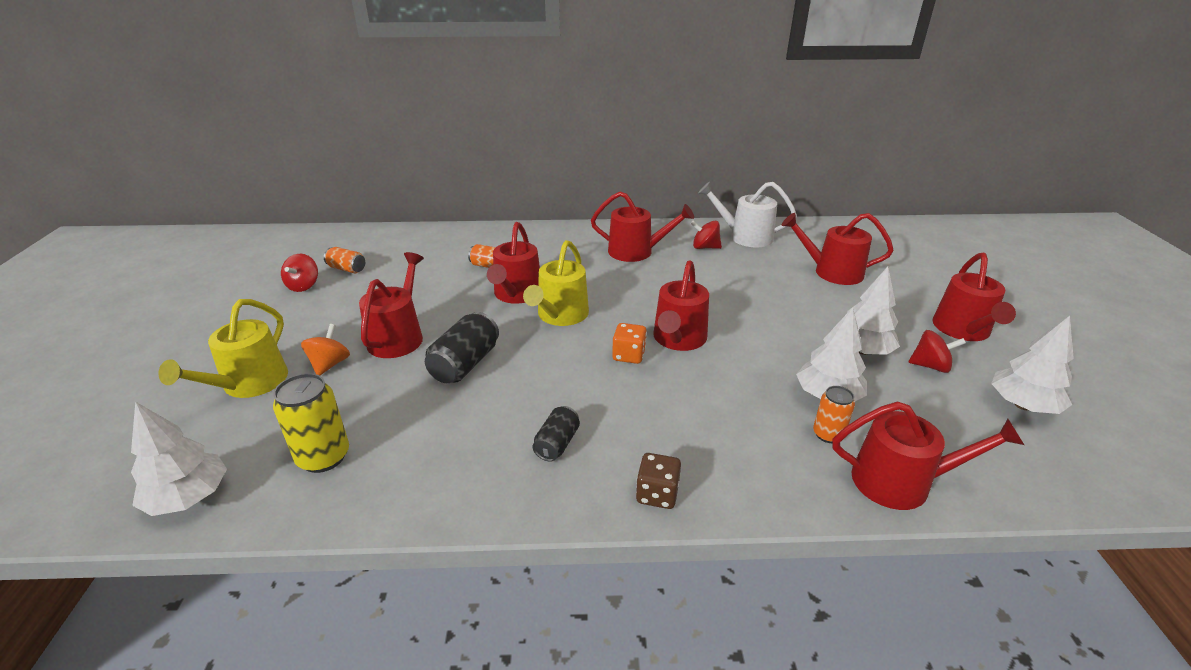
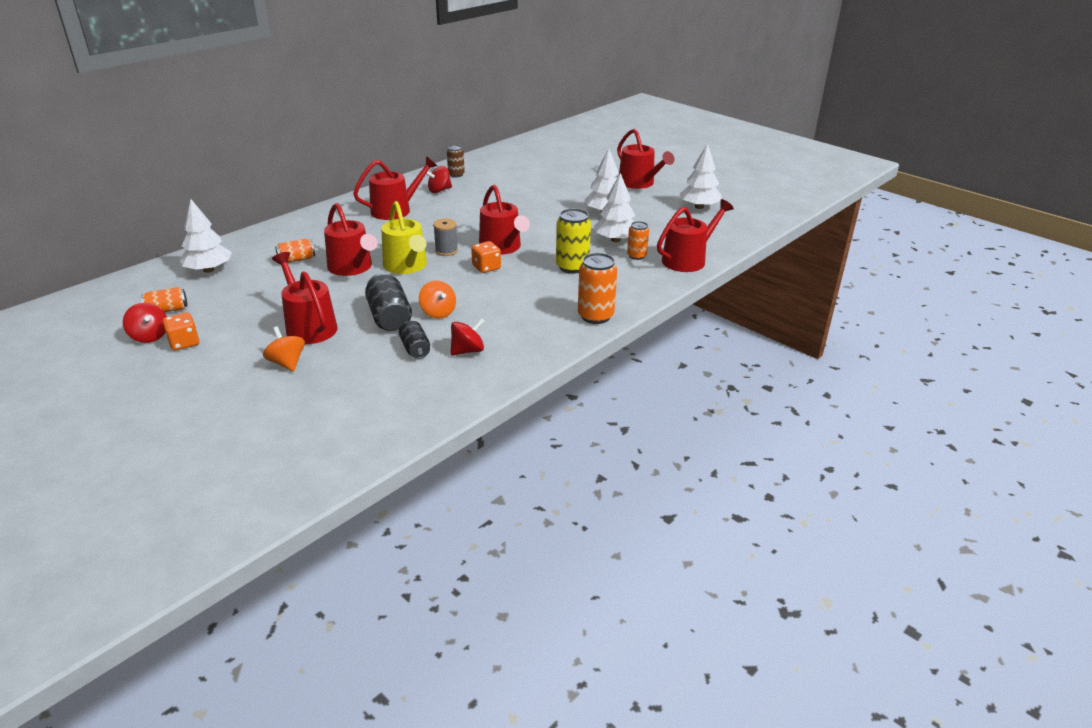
camera: 45 degrees left, 0 degrees up
(189, 498) = (332, 460): white tree -> white tree (209, 270)
(249, 384) = (244, 401): yellow watering can -> none
(310, 303) = (184, 343): none -> orange dice
(323, 457) = (385, 399): yellow can -> yellow can (572, 267)
(510, 384) = (438, 312): none -> orange spinning top
(557, 444) = (514, 323): black can -> black can (415, 349)
(618, 316) = (446, 251): none -> grey spool
(657, 494) = (595, 316): brown dice -> orange can
(745, 236) = (456, 174): white watering can -> brown can
(832, 272) = (537, 177): red watering can -> none
(930, 366) = (644, 206): red spinning top -> red spinning top (467, 351)

